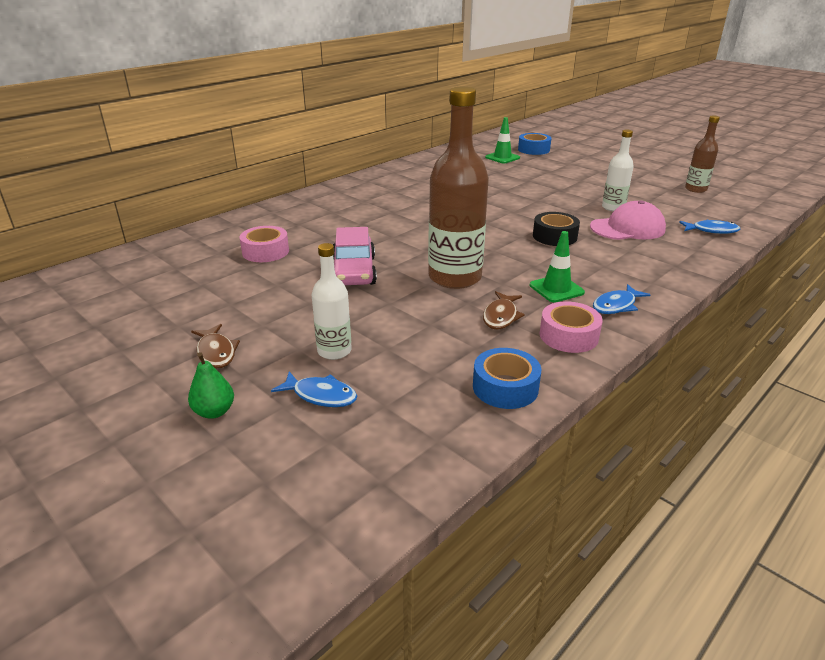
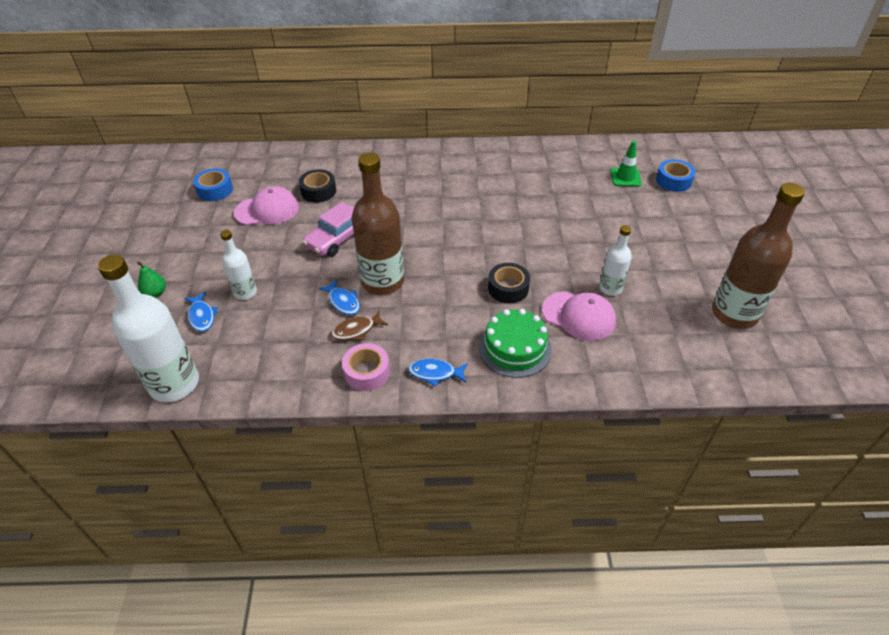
camera: 45 degrees right, 15 degrees up
(216, 352) = (200, 256): brown fish -> none
(232, 285) = (267, 210): none -> pink cap
(265, 252) = (318, 191): pink tape -> black tape
(406, 468) = (174, 384): none -> white bottle
(505, 387) = (279, 377): blue tape -> blue tape (215, 190)
(556, 289) = (424, 333): green traffic cone -> none
(631, 263) = (515, 348): none -> green cake
(695, 189) = (734, 314): brown bottle -> brown bottle, size x1.89
(711, 230) = (645, 363): blue fish -> blue fish (343, 302)

